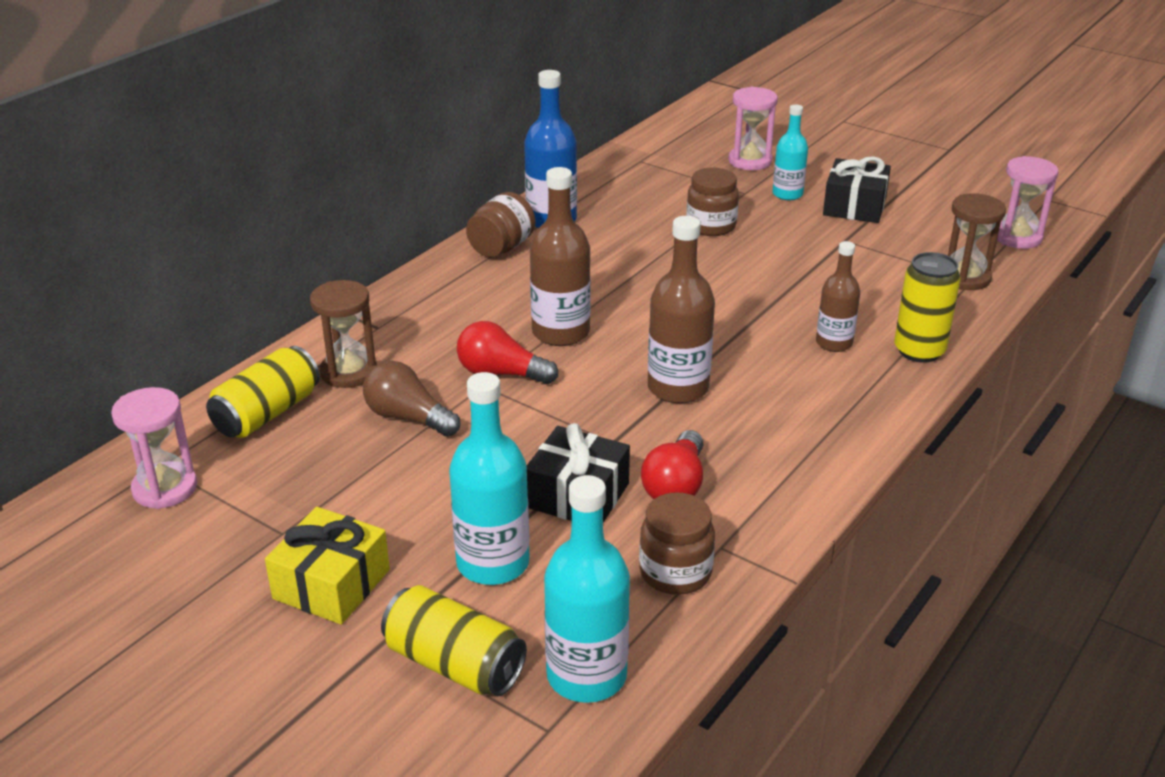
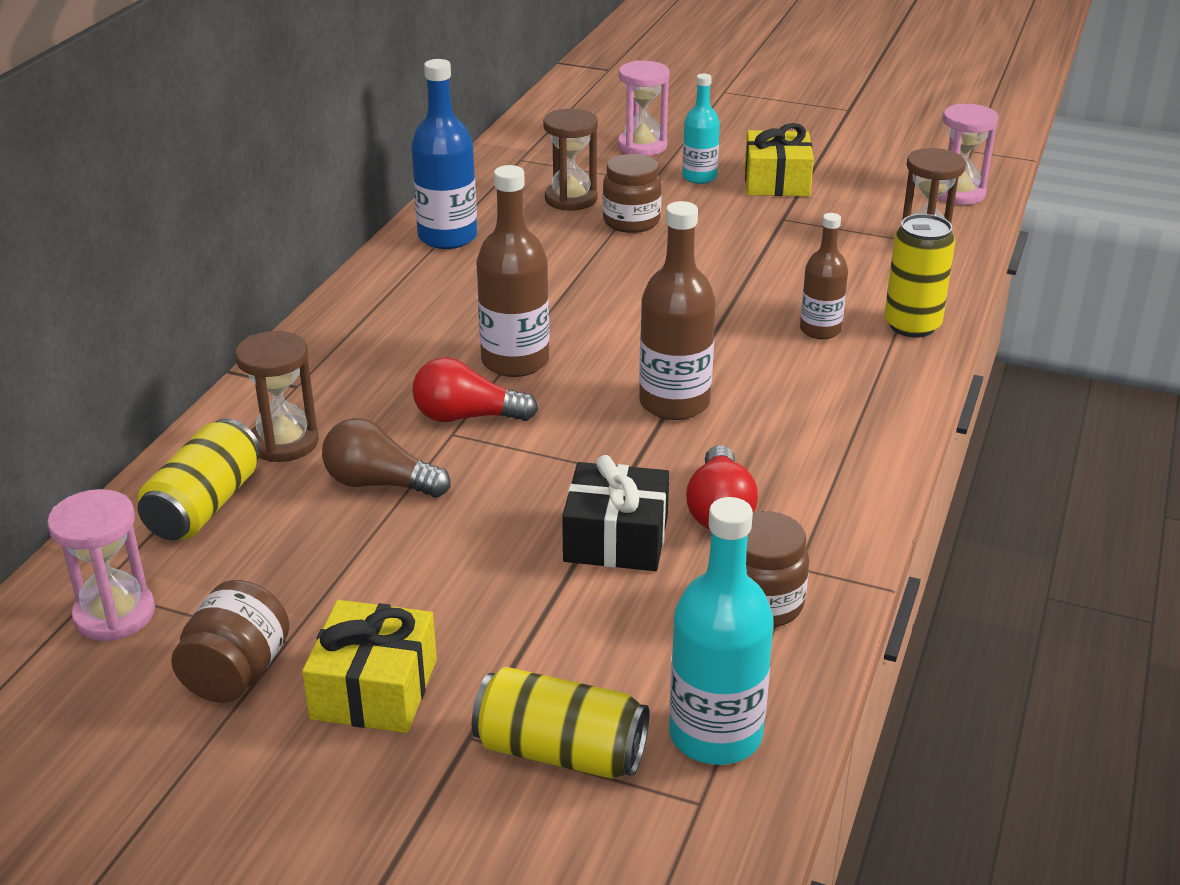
camera: 15 degrees left, 0 degrees up
(493, 563) = (553, 630): turquoise bottle -> none
(501, 248) = (403, 275): brown jar -> brown jar (237, 673)
(668, 200) = (571, 199): none -> brown hourglass
(854, 206) = (776, 181): black gift -> yellow gift

